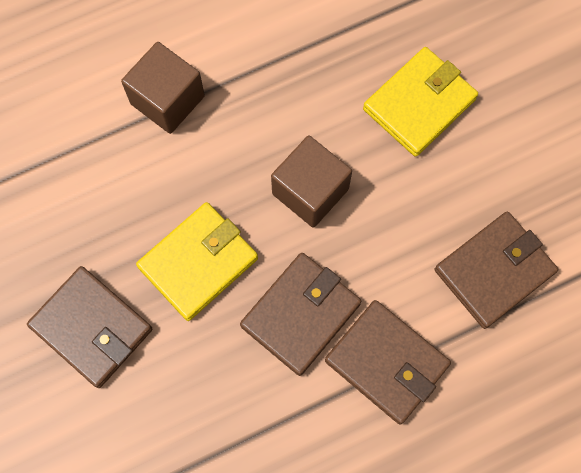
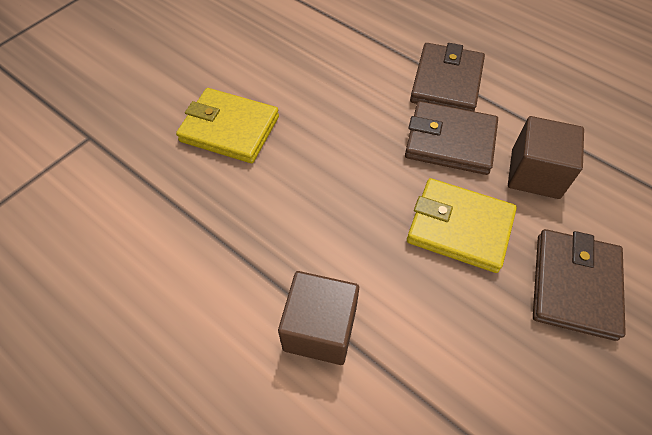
camera: 115 degrees left, 15 degrees down
(310, 191) = (347, 173): brown cube -> brown cube (535, 174)
(494, 271) = (343, 48): brown wallet -> none

